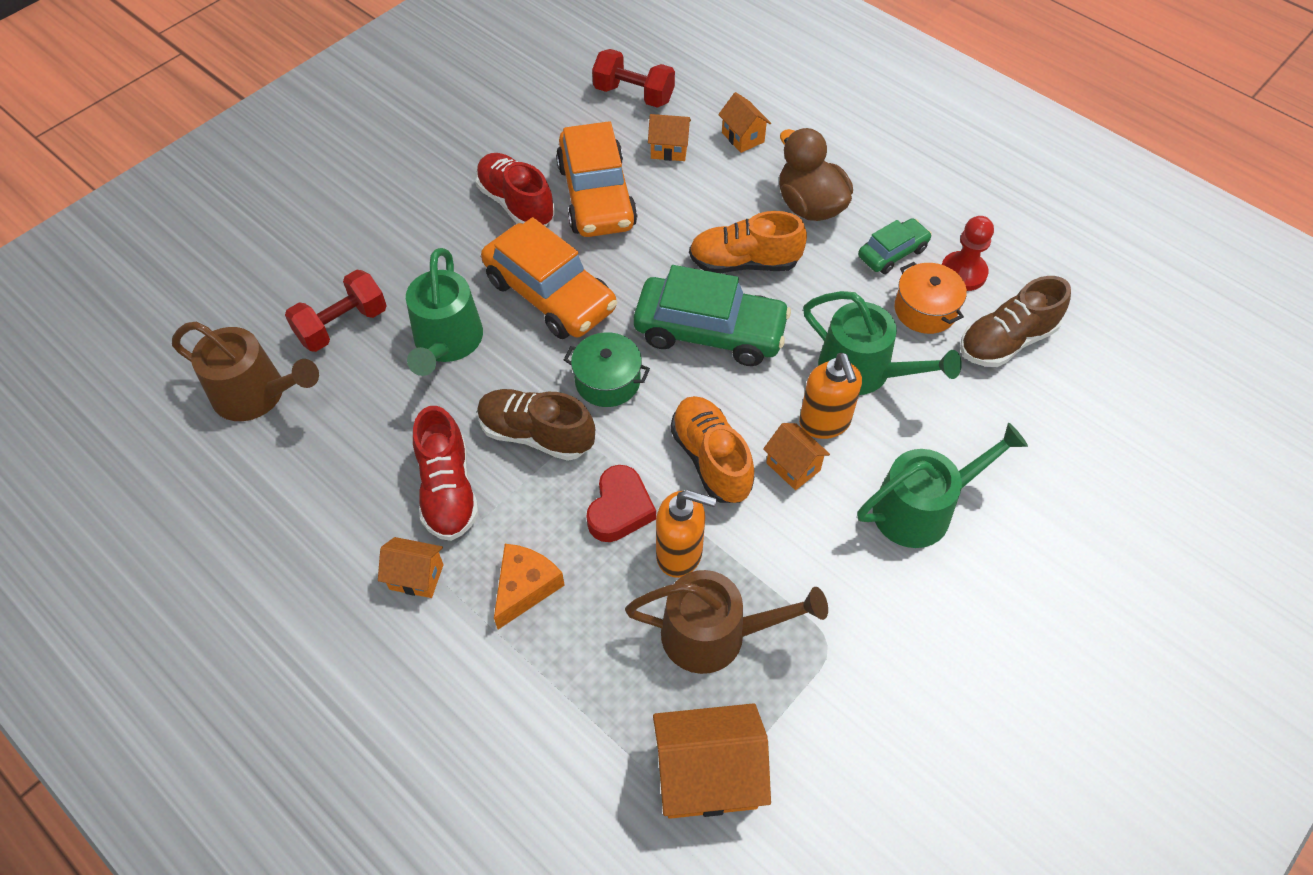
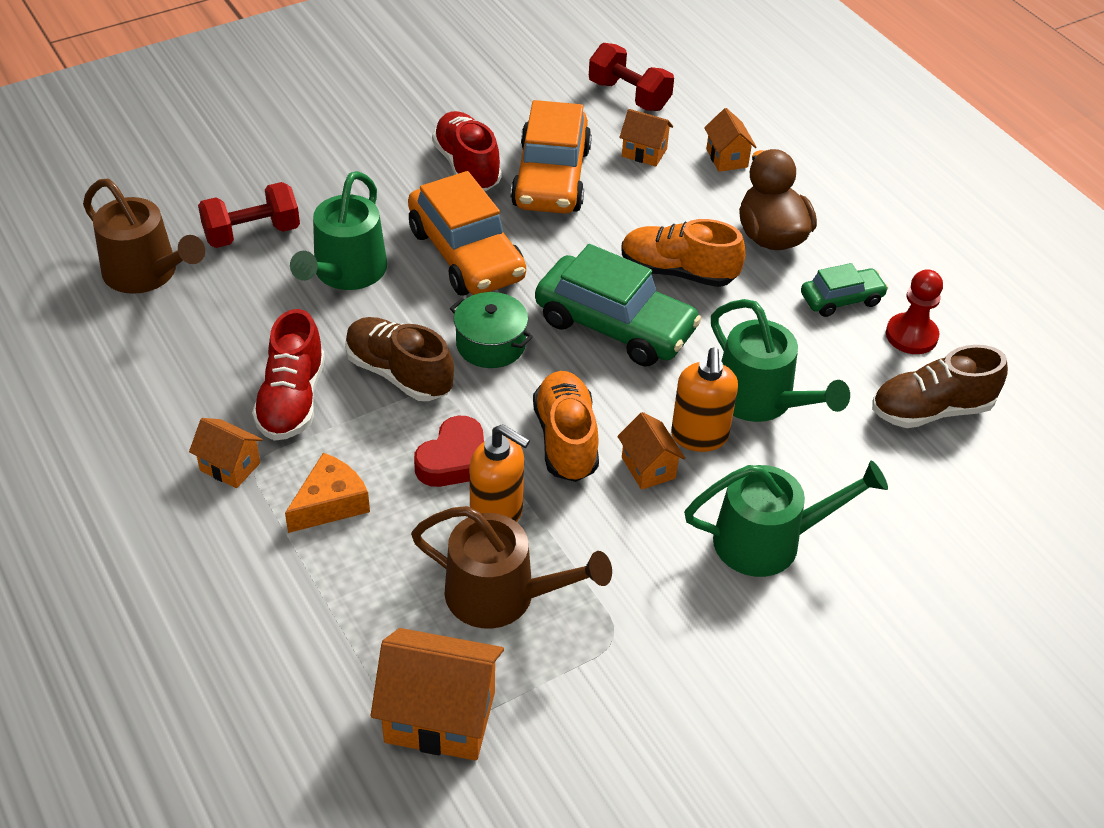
camera: 15 degrees right, 10 degrees down
(925, 310) = (854, 360): orange pot -> none

